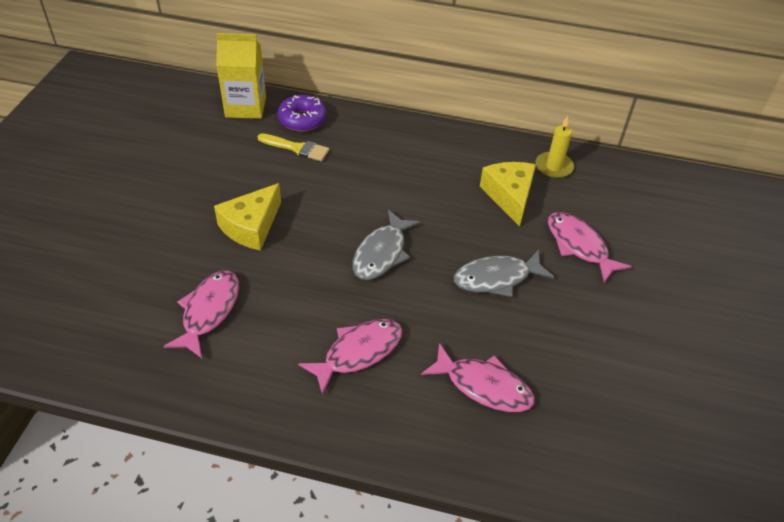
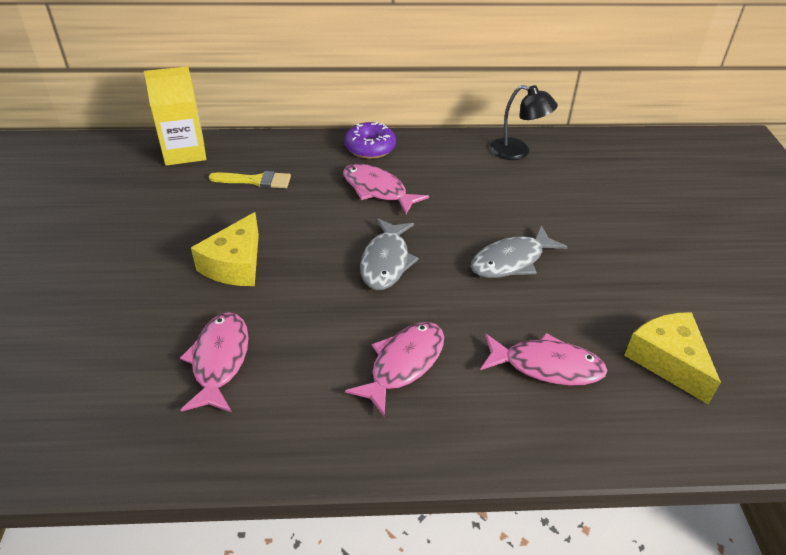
camera: 15 degrees left, 5 degrees down
(302, 120) = (251, 154): purple donut -> purple donut (370, 148)
(509, 196) = (488, 185): yellow cheese -> yellow cheese (668, 361)
(553, 167) = (518, 152): yellow candle -> black lamp
(579, 246) = (575, 215): pink fish -> pink fish (377, 190)

